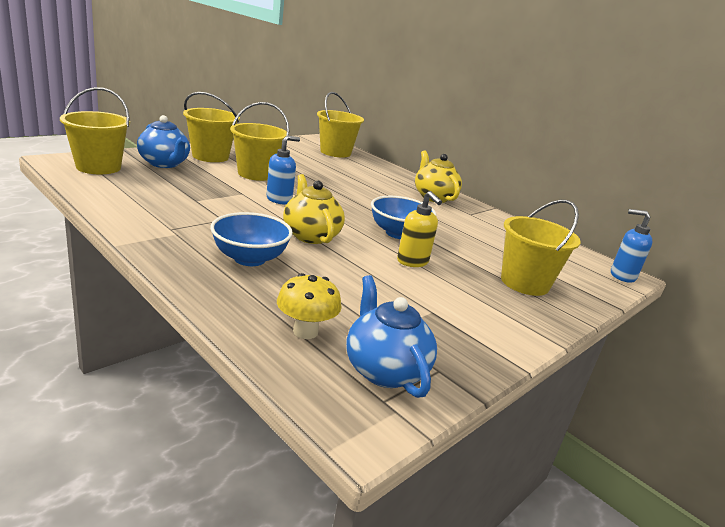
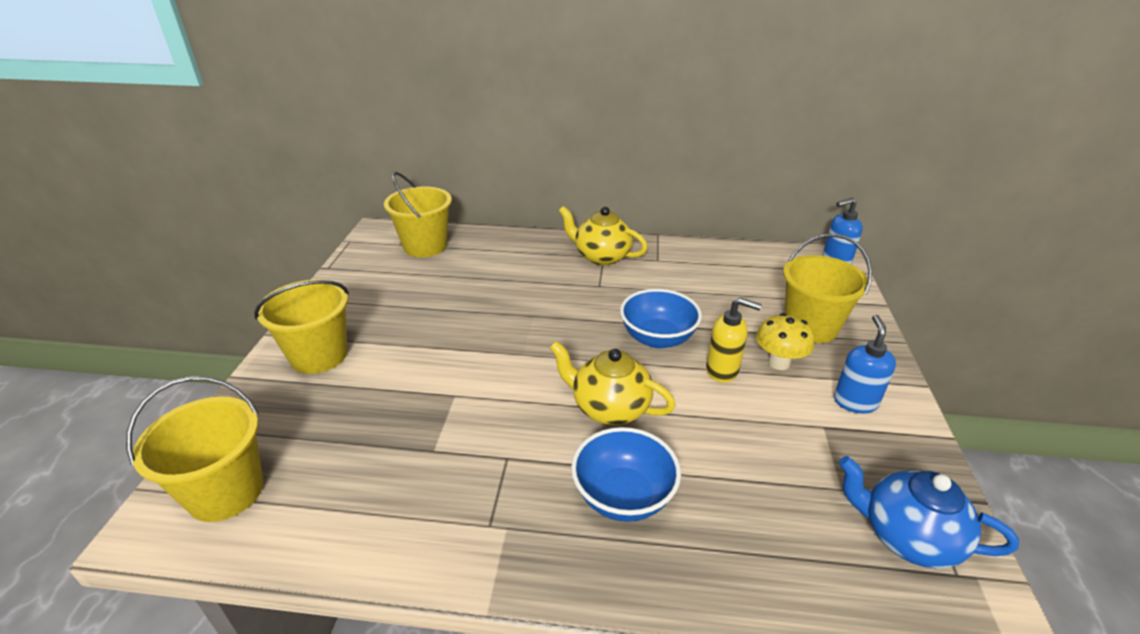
camera: 35 degrees left, 10 degrees up
(164, 164) = (292, 414): blue teapot -> none
(256, 174) = (414, 348): yellow bucket -> none
(279, 199) = (501, 374): blue soap dispenser -> blue soap dispenser (855, 402)
(305, 331) = (807, 552): yellow mushroom -> yellow mushroom (778, 363)

